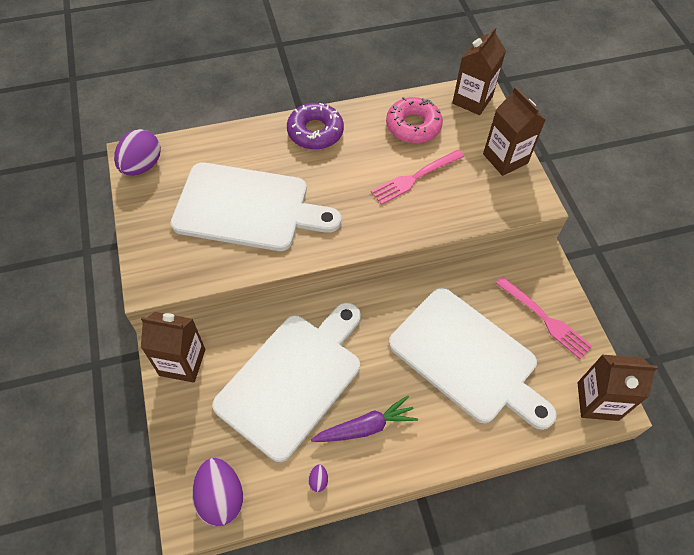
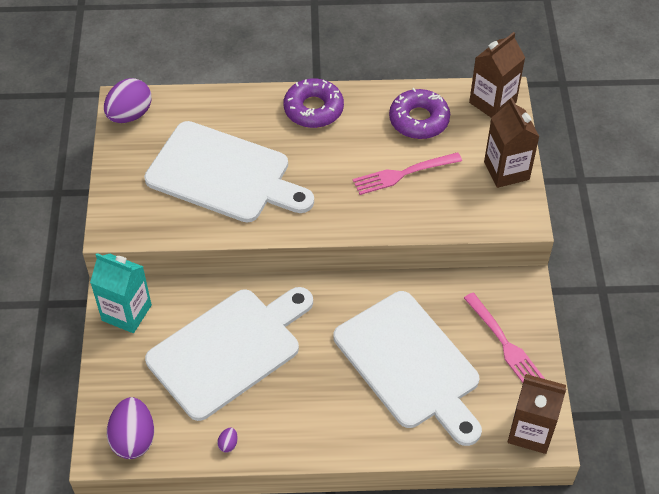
camera: 15 degrees right, 5 degrees down
(182, 362) = (126, 313): brown carton -> turquoise carton
(365, 427) = (287, 407): purple carrot -> none
(413, 126) = (419, 120): pink donut -> purple donut

